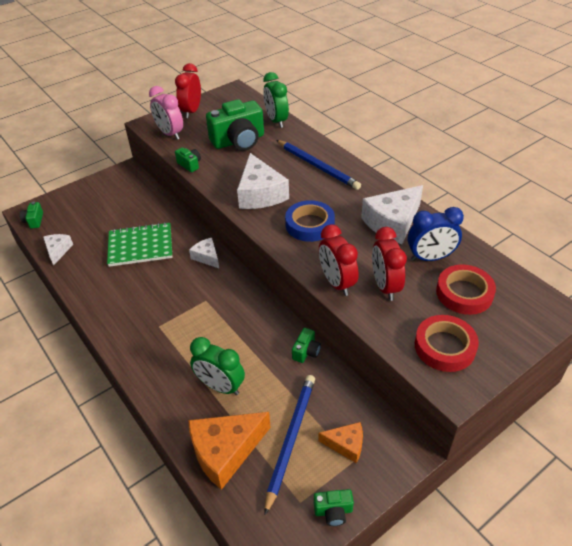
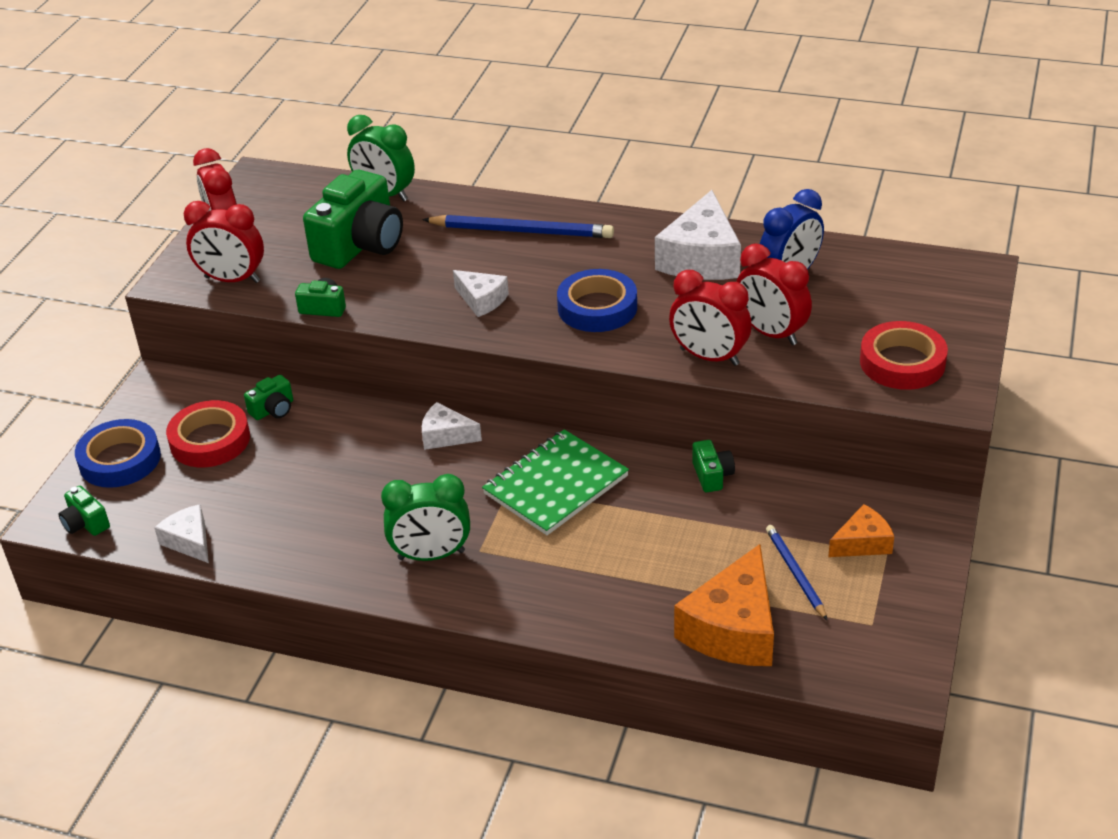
camera: 35 degrees left, 5 degrees down
(75, 198) = (120, 460): none -> blue tape
(140, 246) = (323, 470): green notebook -> green notebook (555, 485)
(170, 134) = (232, 280): pink clock -> red clock
(220, 386) = (647, 569): green clock -> green clock (431, 555)
(260, 194) = (481, 300): white cheese -> white cheese, size x0.55
(290, 439) = (795, 573): blue pencil -> blue pencil, size x0.59
(333, 511) = (915, 610): green camera -> green camera (273, 409)
(464, 293) = (866, 298): red tape -> red tape (210, 440)

